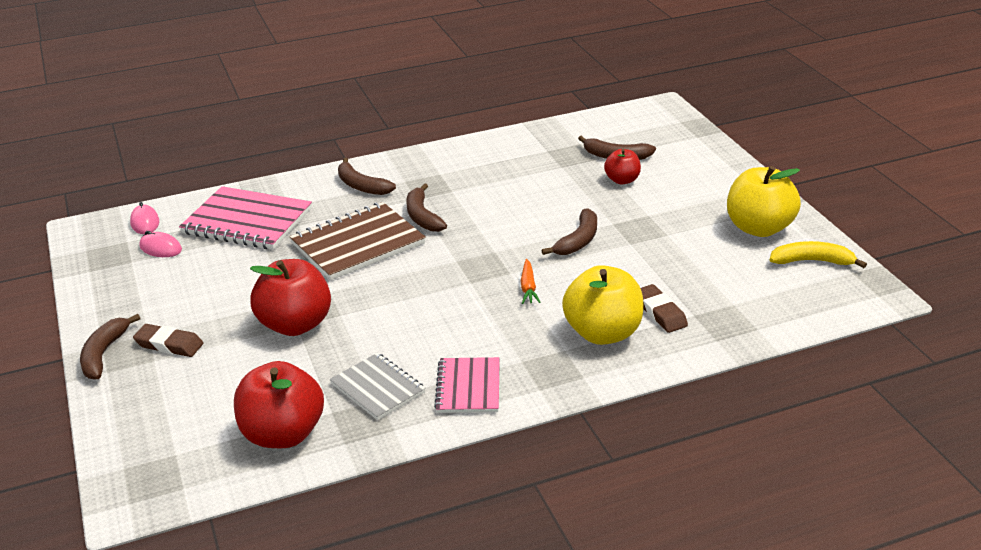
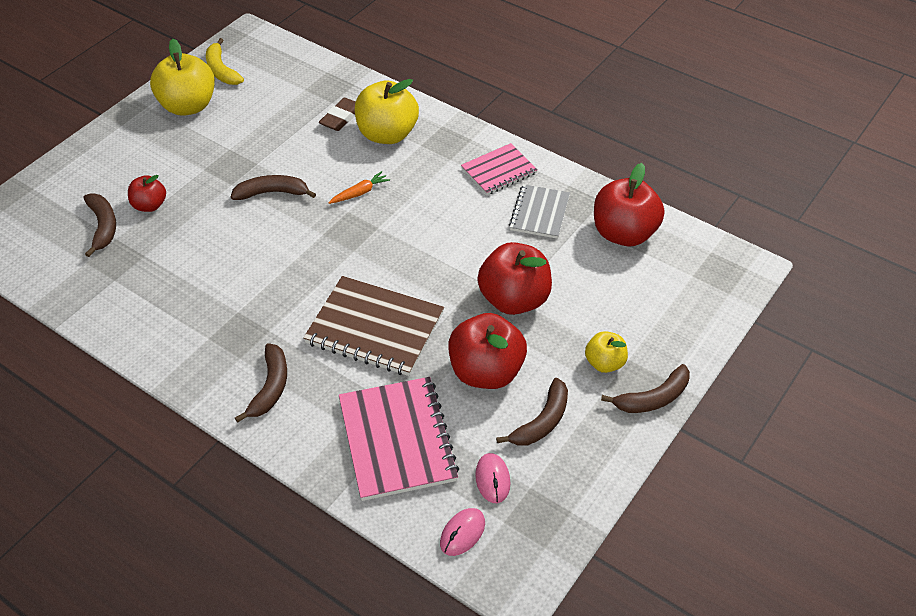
camera: 125 degrees left, 15 degrees up
(169, 344) = (604, 363): brown eraser -> yellow apple
(246, 280) = (486, 372): none -> red apple
(422, 217) = (299, 308): brown banana -> brown banana (542, 421)

